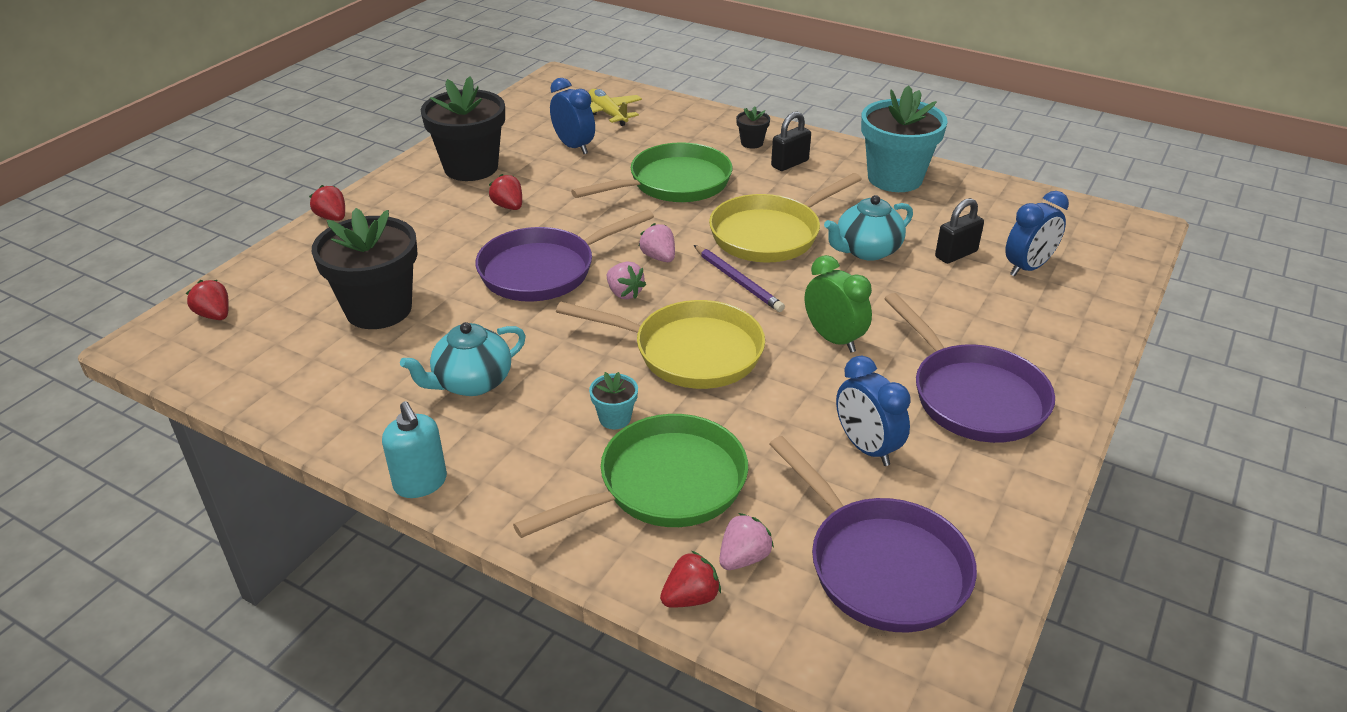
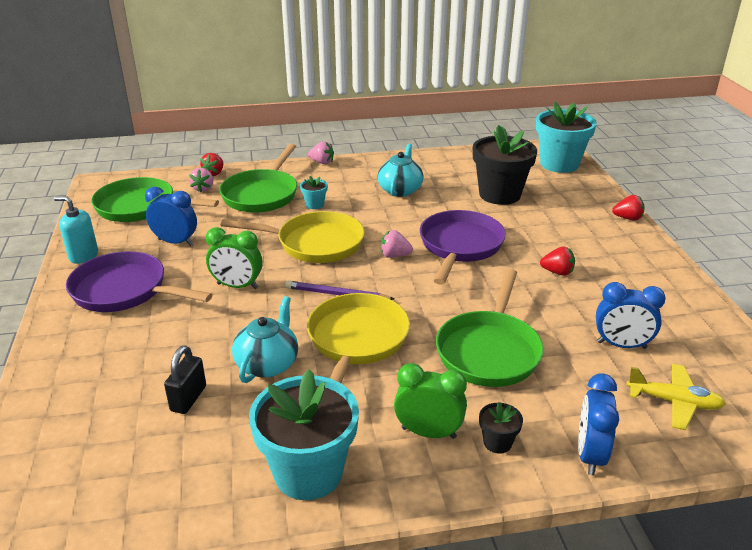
camera: 140 degrees right, 5 degrees down
(215, 315) = (559, 164): red strawberry -> turquoise flower pot
(420, 483) = (361, 160): turquoise soap dispenser -> turquoise soap dispenser (83, 256)
(471, 167) = (641, 286): black flower pot -> none
(659, 257) = (408, 285): pink strawberry -> pink strawberry (322, 162)
(690, 352) = (315, 244): yellow pan -> yellow pan turned 150 degrees counterclockwise
(789, 163) = (428, 433): black padlock -> green clock
(881, 566) = (140, 207): purple pan -> green pan
(1027, 268) = (115, 416): blue clock -> blue clock (590, 455)

